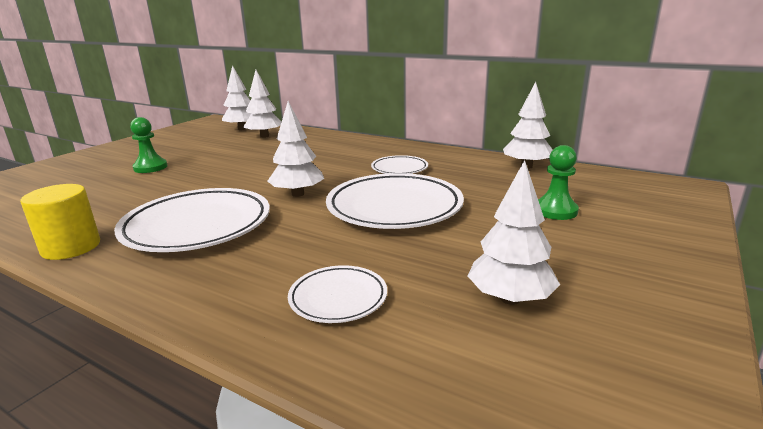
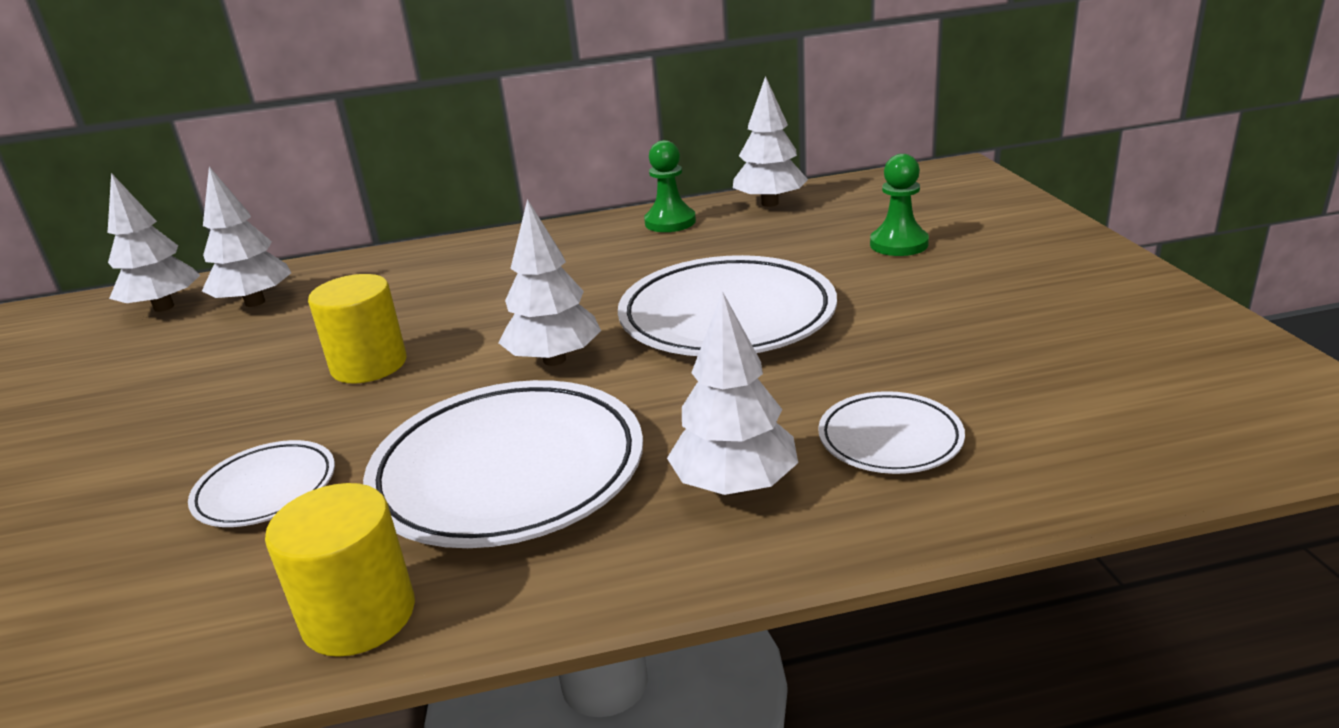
camera: 40 degrees left, 5 degrees up
(150, 167) = (143, 446): green pawn -> green pawn (670, 222)
(246, 169) = (369, 365): none -> yellow cylinder
(399, 169) = (620, 266): white plate -> white plate (266, 490)
(510, 298) = (1028, 349): white tree -> white tree (735, 485)

